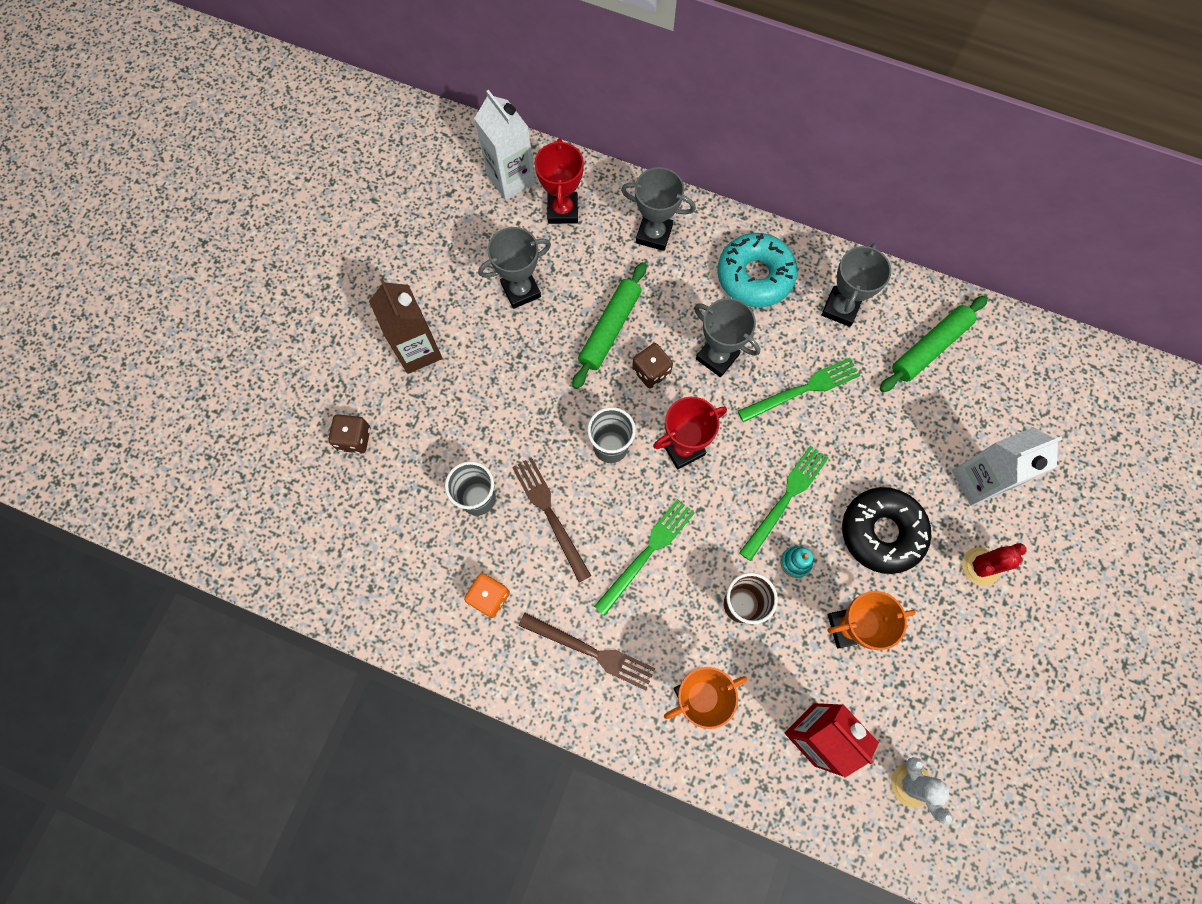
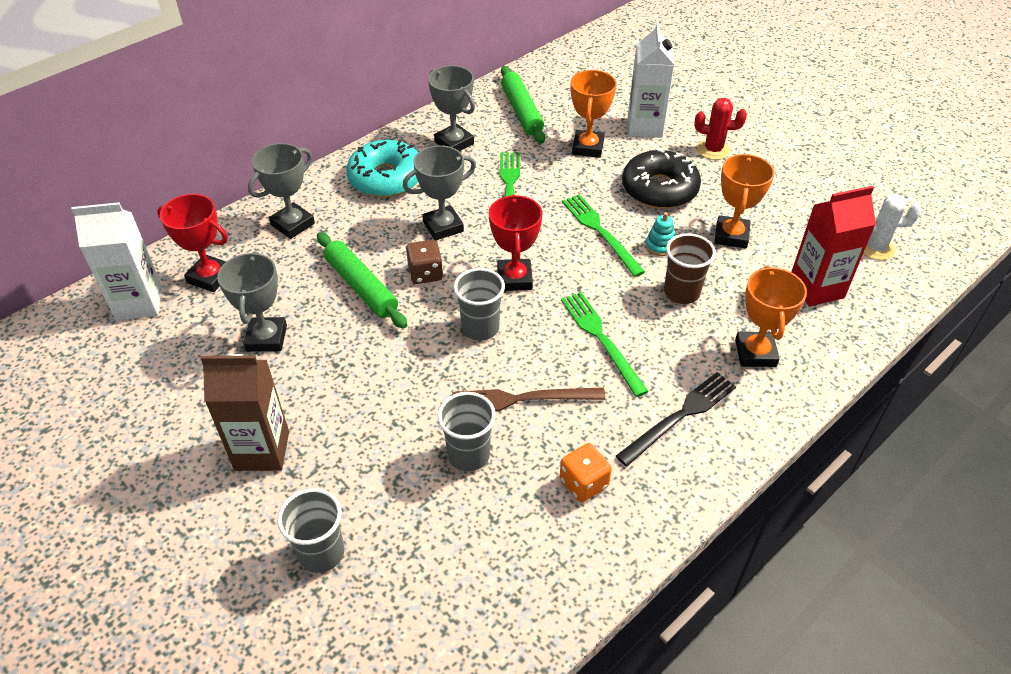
camera: 65 degrees left, 25 degrees down
(354, 438) = (321, 553): brown dice -> grey cup
(591, 651) = (680, 416): brown fork -> black fork
(908, 437) = (587, 147): none -> orange trophy
(980, 566) = (713, 150): red cactus -> red cactus turned 75 degrees counterclockwise

